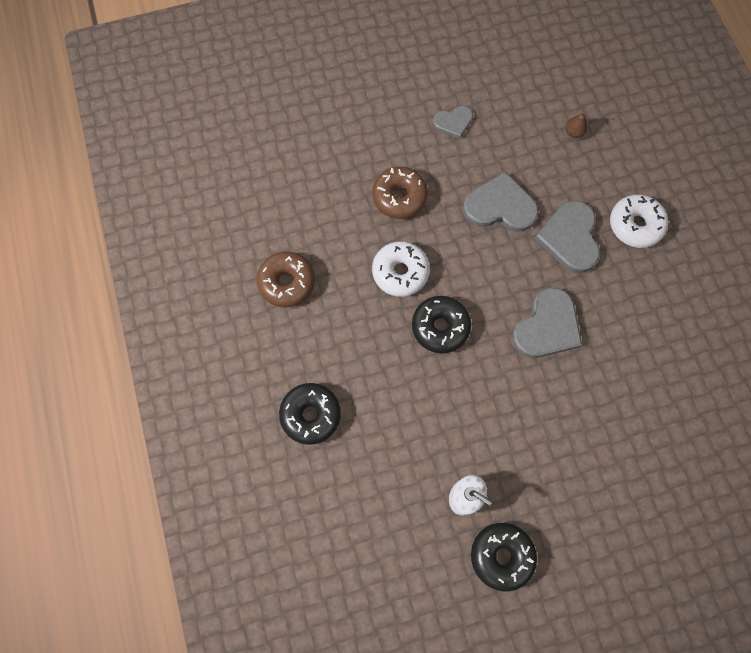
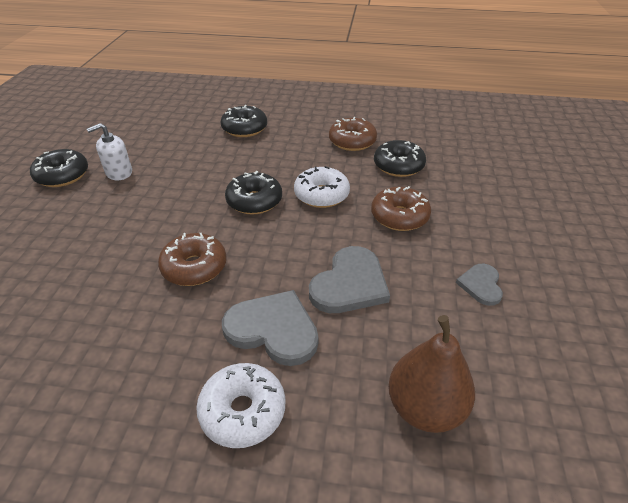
camera: 115 degrees right, 30 degrees down
(316, 222) = (398, 166): none -> black donut
(547, 326) = (194, 267): grey heart -> brown donut
(574, 132) = (425, 407): brown pear -> brown pear, size x2.34

